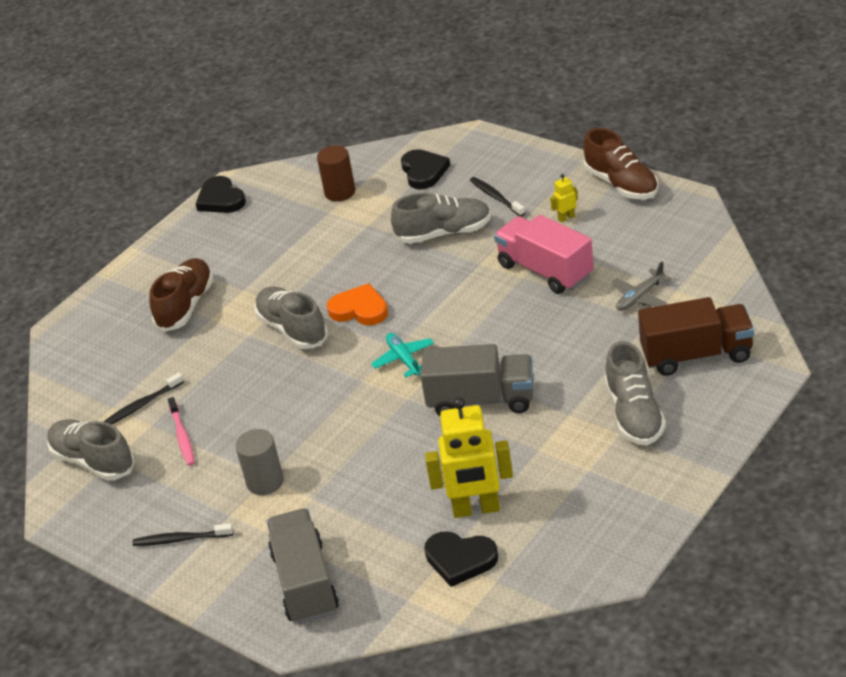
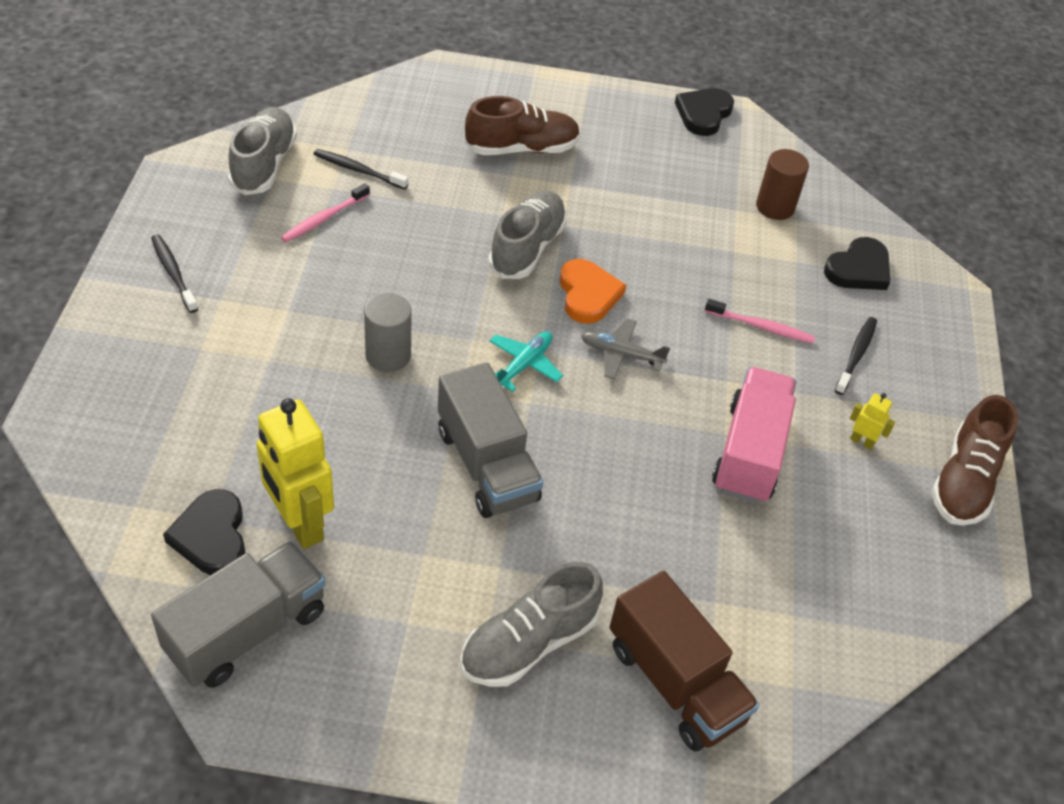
camera: 50 degrees right, 10 degrees up
(265, 482) = (280, 311): grey cylinder -> grey cylinder (388, 355)
(305, 583) = (137, 401): grey truck -> grey truck (246, 631)
(444, 233) = (761, 327): grey shoe -> pink toothbrush
(640, 297) = (755, 575): grey plane -> grey plane (621, 354)

